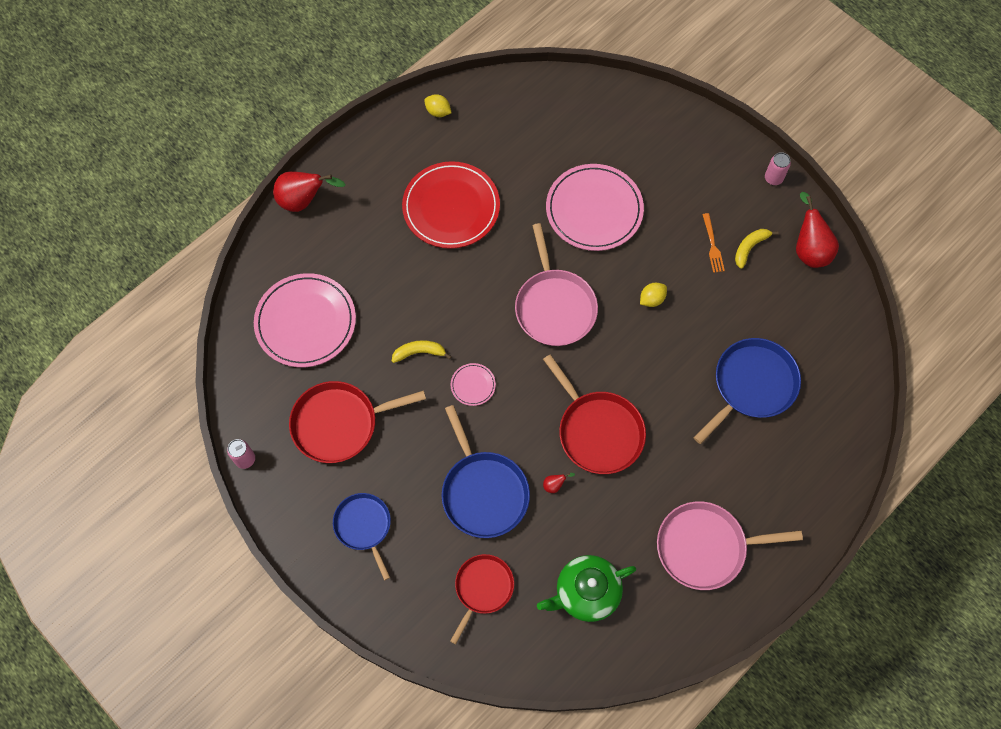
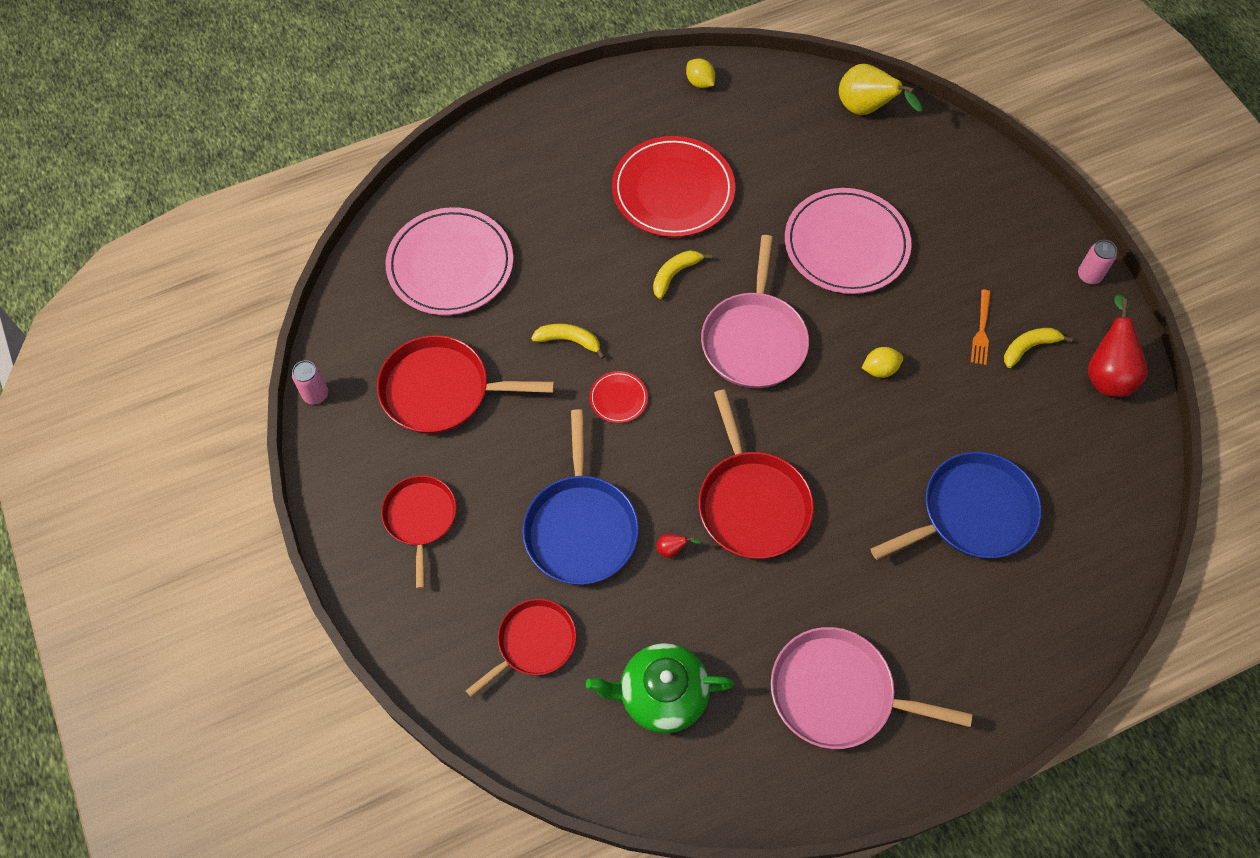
camera: 20 degrees right, 5 degrees down
(304, 201) = (504, 133): red pear -> none
(364, 526) = (420, 518): blue pan -> red pan
(473, 385) = (618, 398): pink plate -> red plate
(478, 274) = (675, 274): none -> yellow banana
(571, 96) = (866, 110): none -> yellow pear

